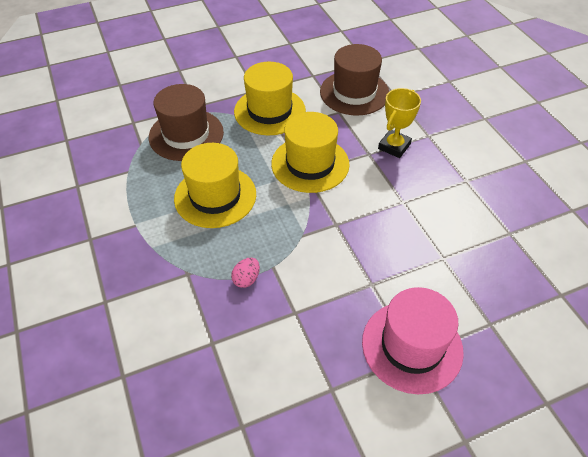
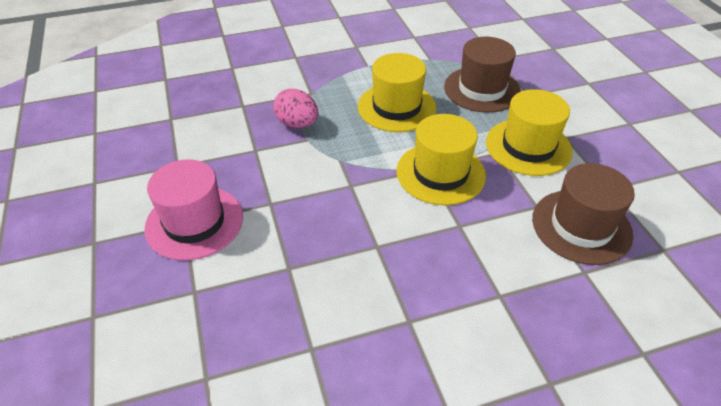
camera: 95 degrees right, 5 degrees down
(246, 279) = (297, 124): pink egg -> pink egg, size x1.70
(394, 146) = (474, 253): yellow trophy -> none

